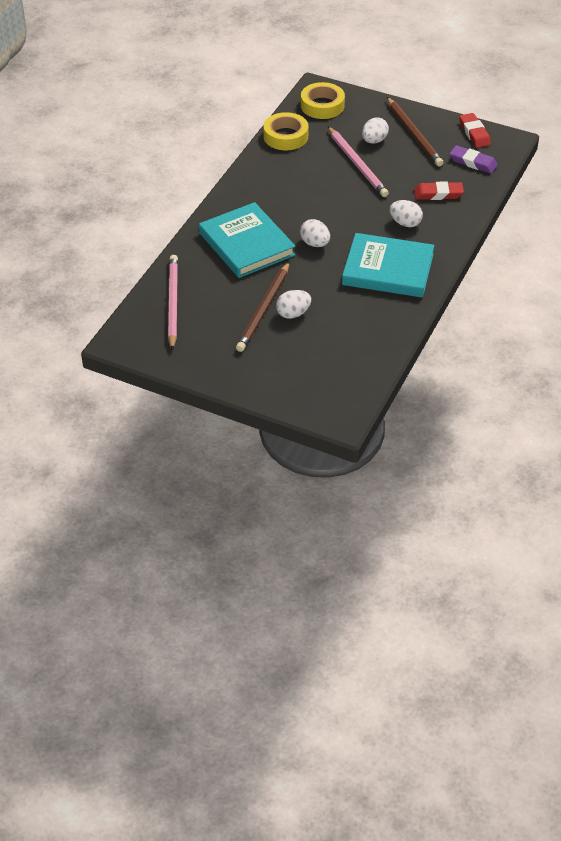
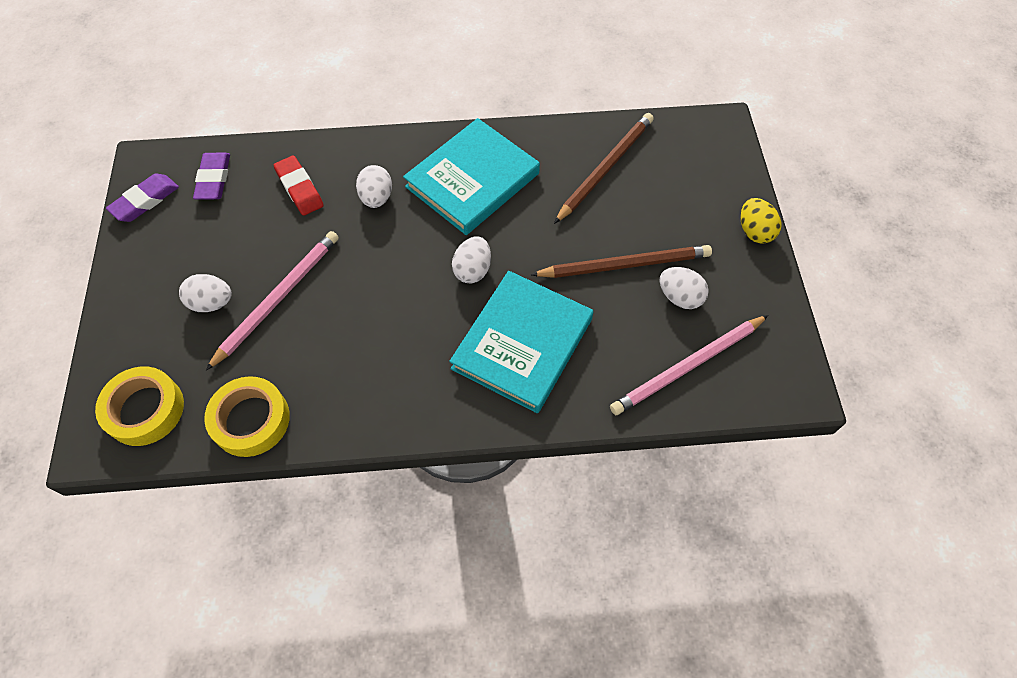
camera: 120 degrees left, 15 degrees up
(237, 384) = (754, 231): none -> yellow egg
(293, 314) = (610, 233): white egg -> white egg (679, 297)
(388, 269) = (472, 180): turquoise book -> turquoise book turned 60 degrees clockwise
(414, 134) = (175, 264): brown pencil -> brown pencil (605, 168)
(474, 133) = (145, 201): red eraser -> purple eraser

